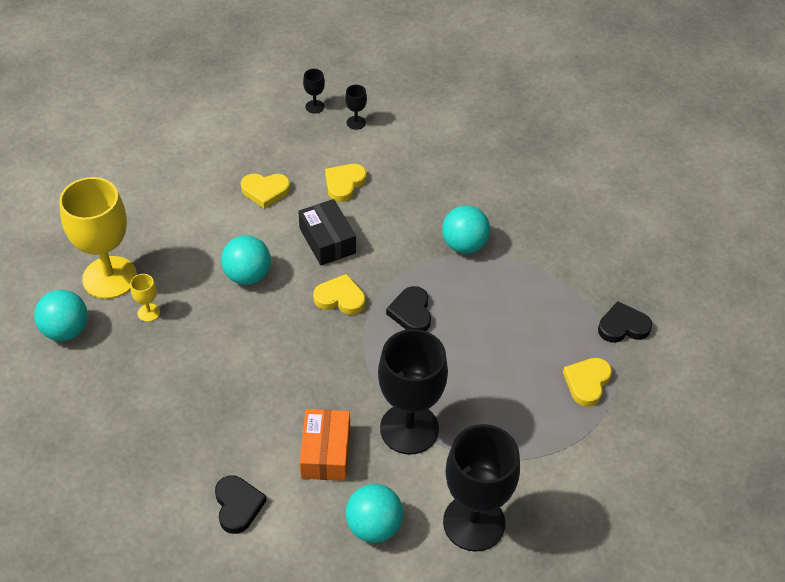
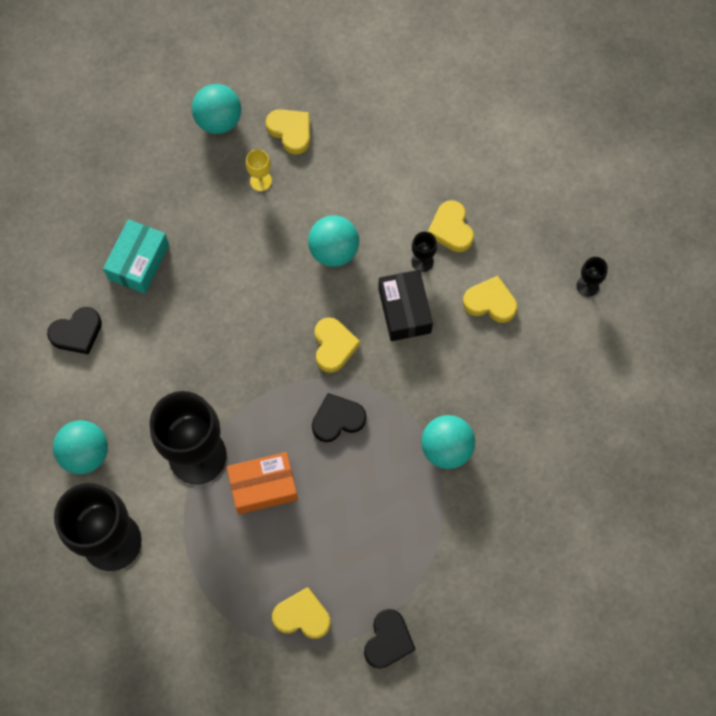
camera: 75 degrees right, 20 degrees up
(109, 277) = (291, 131): yellow goblet -> yellow heart
(184, 432) = (138, 262): none -> turquoise box
(315, 106) = (595, 236): black goblet -> black goblet (422, 261)
(326, 452) = (151, 389): orange box -> orange box (263, 486)
(327, 241) = (404, 310): black box -> black box turned 60 degrees counterclockwise
(623, 326) = (388, 640): black heart -> black heart turned 45 degrees clockwise

